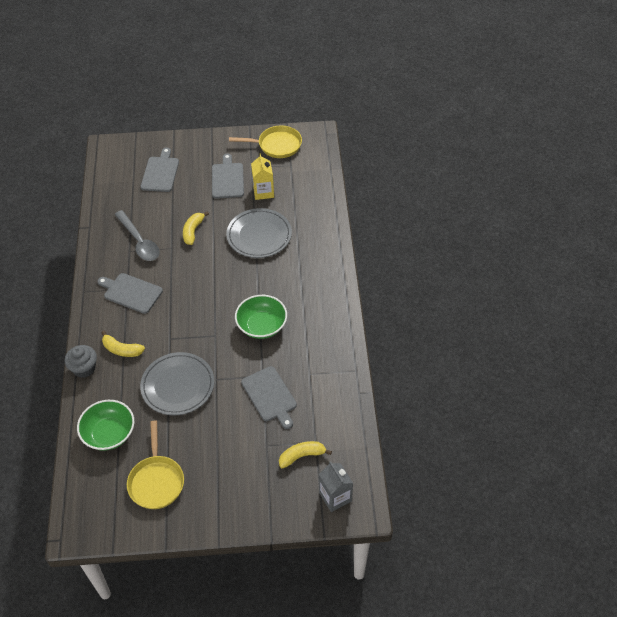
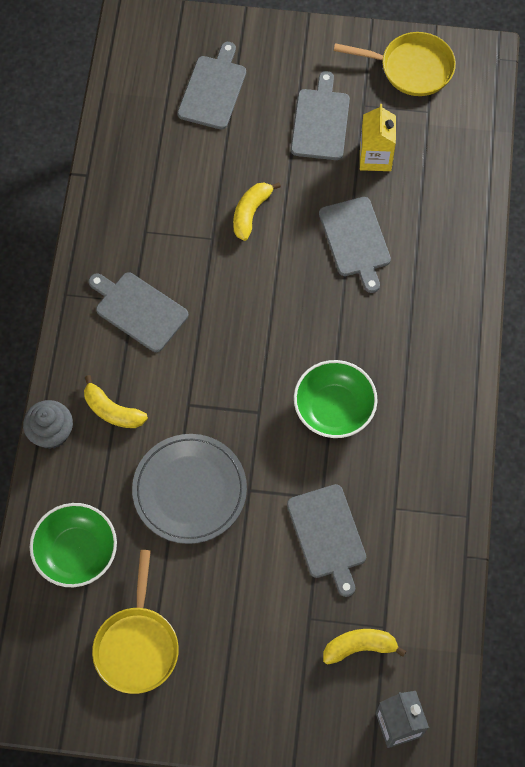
camera: 10 degrees right, 15 degrees up
(139, 242) = (162, 217): grey spoon -> none
(259, 235) = (355, 240): grey plate -> grey cutting board

